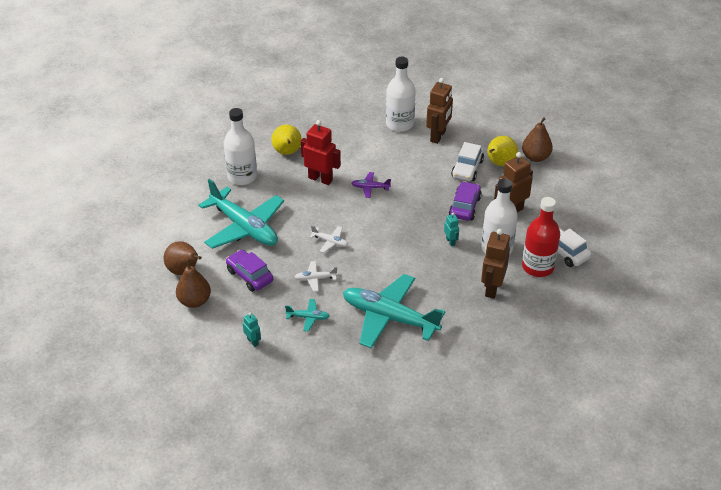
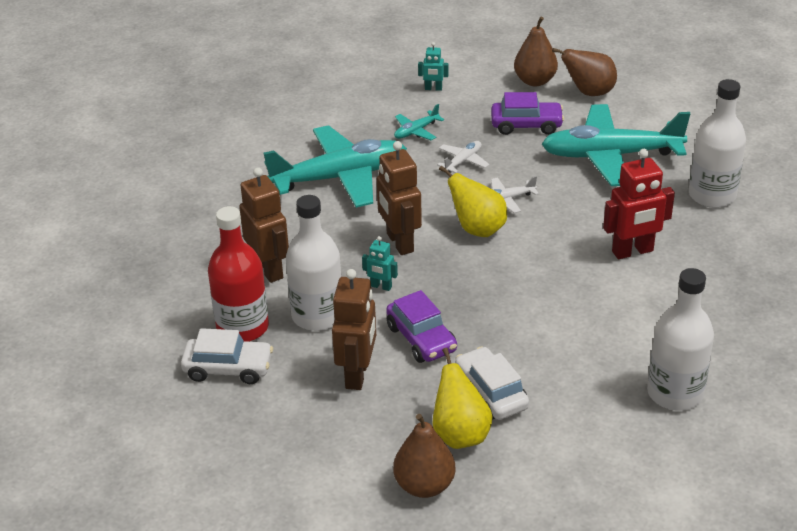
camera: 135 degrees right, 5 degrees down
(287, 152) = (723, 253): yellow pear -> yellow pear (477, 229)
(370, 188) = (563, 282): purple plane -> none
(438, 136) = (598, 414): brown robot -> brown robot (399, 243)

